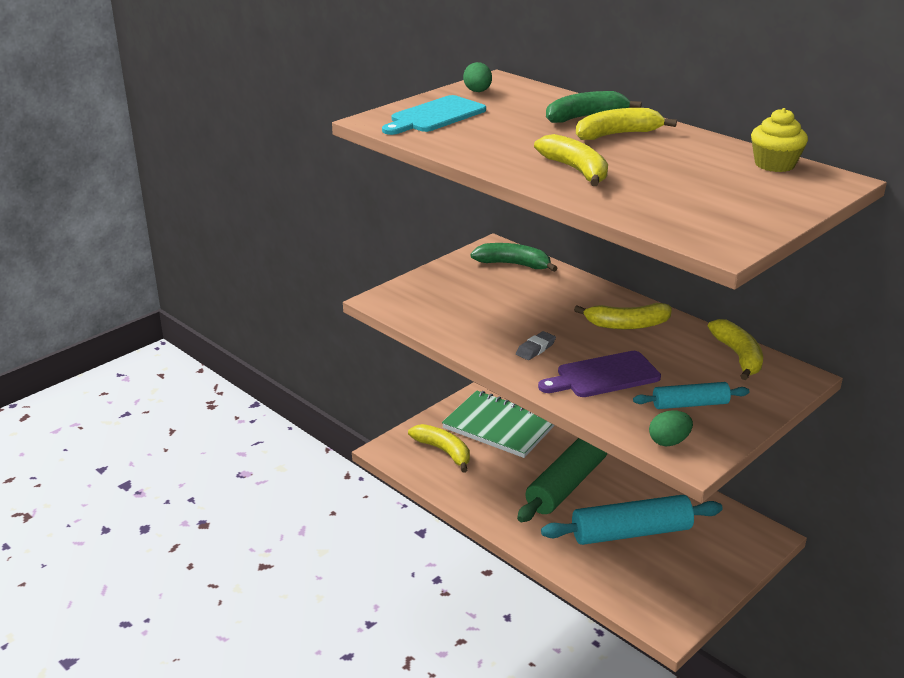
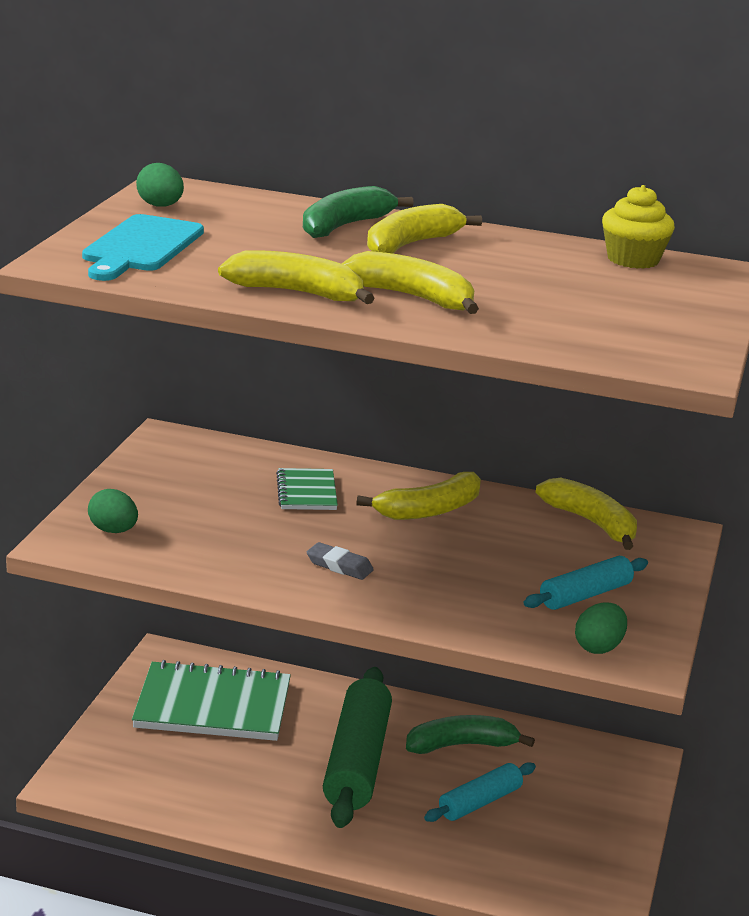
camera: 30 degrees left, 5 degrees down
(414, 298) = (113, 530): none -> green egg
(444, 451) = (157, 761): yellow banana -> yellow banana (297, 293)
(513, 264) = (214, 457): green banana -> green banana (461, 745)
(535, 349) = (339, 566): grey eraser -> grey eraser turned 75 degrees counterclockwise
(554, 297) = (306, 492): none -> green notebook
(603, 376) = (454, 583): purple cutting board -> none
(631, 532) = (480, 802): turquoise rolling pin -> turquoise rolling pin, size x0.55

